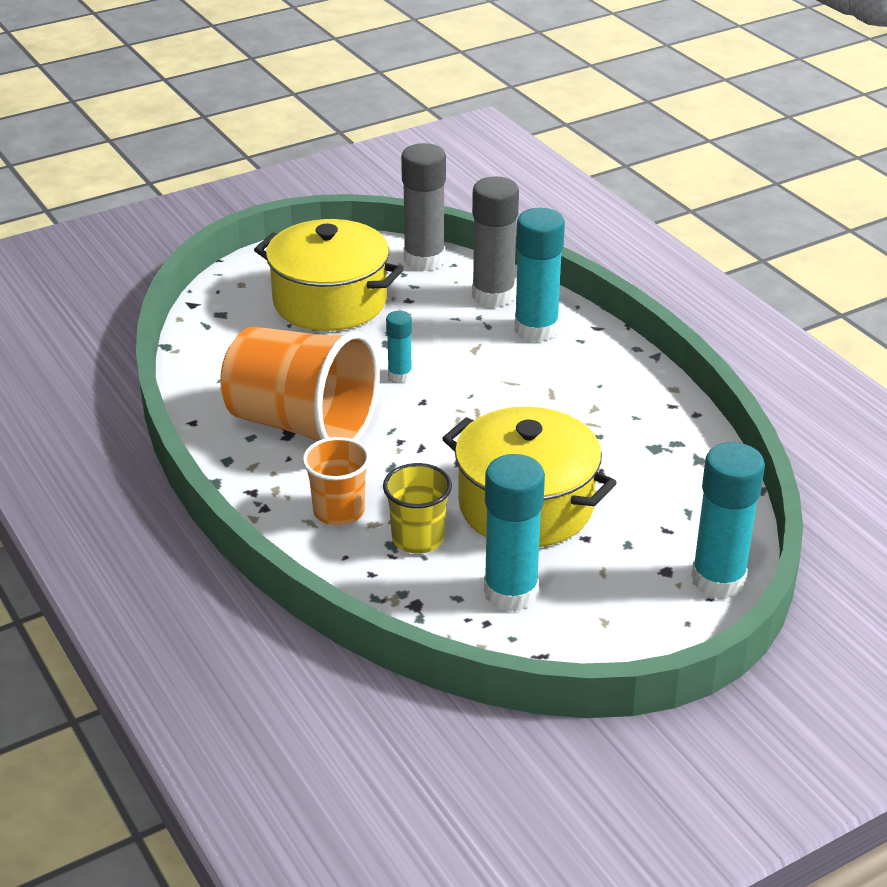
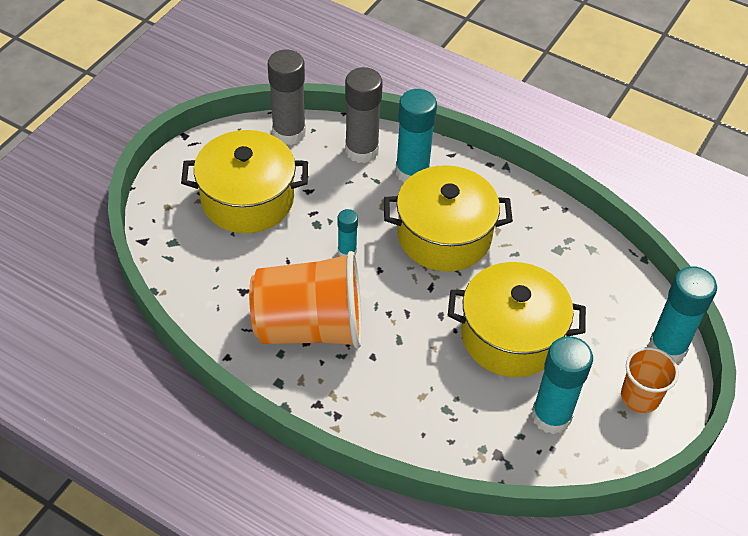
camera: 30 degrees left, 15 degrees up
(339, 511) = (391, 395): orange cup -> orange cup (640, 397)
(418, 538) = (461, 396): yellow cup -> none
(524, 394) = (444, 236): none -> yellow pot

